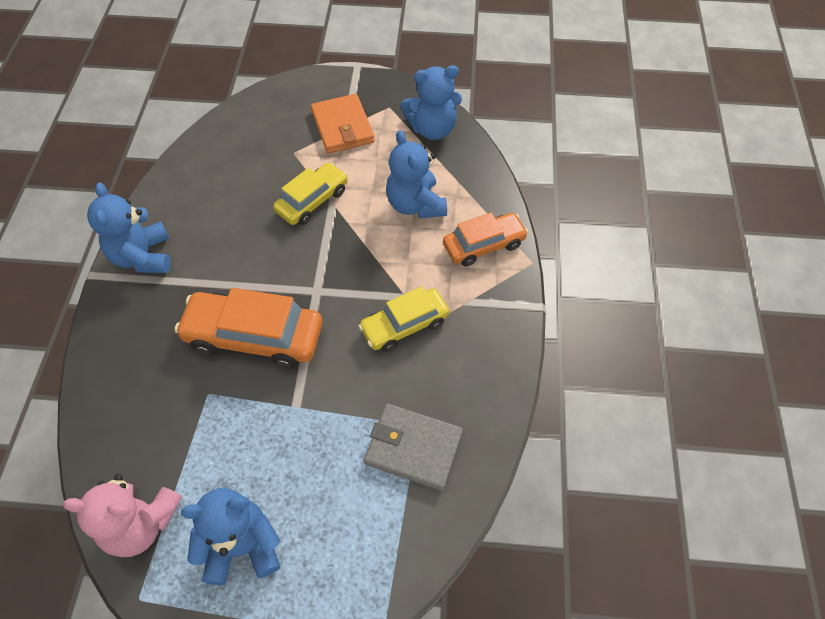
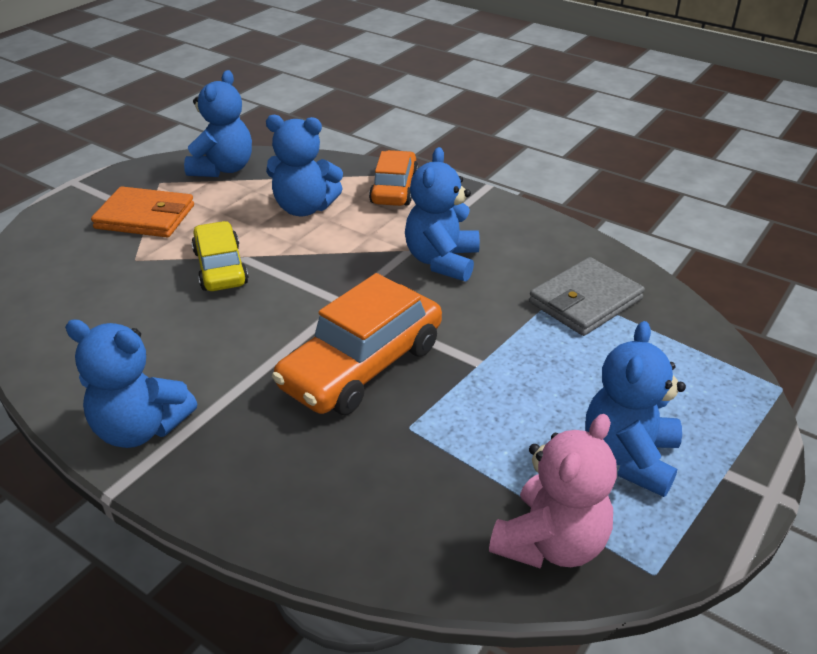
camera: 60 degrees left, 20 degrees down
(404, 325) = (442, 261): yellow car -> blue teddy bear

